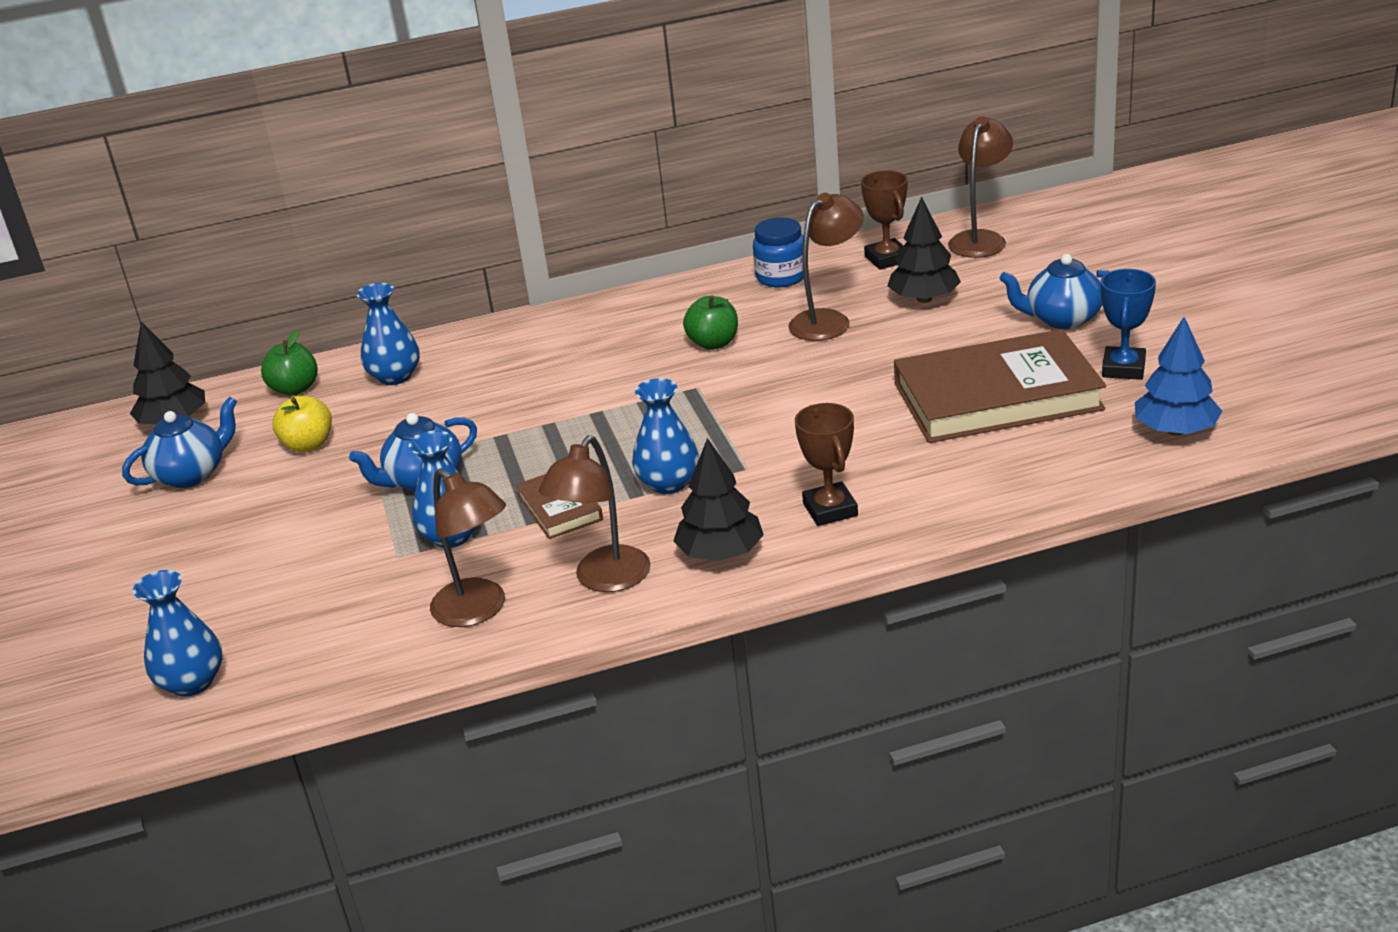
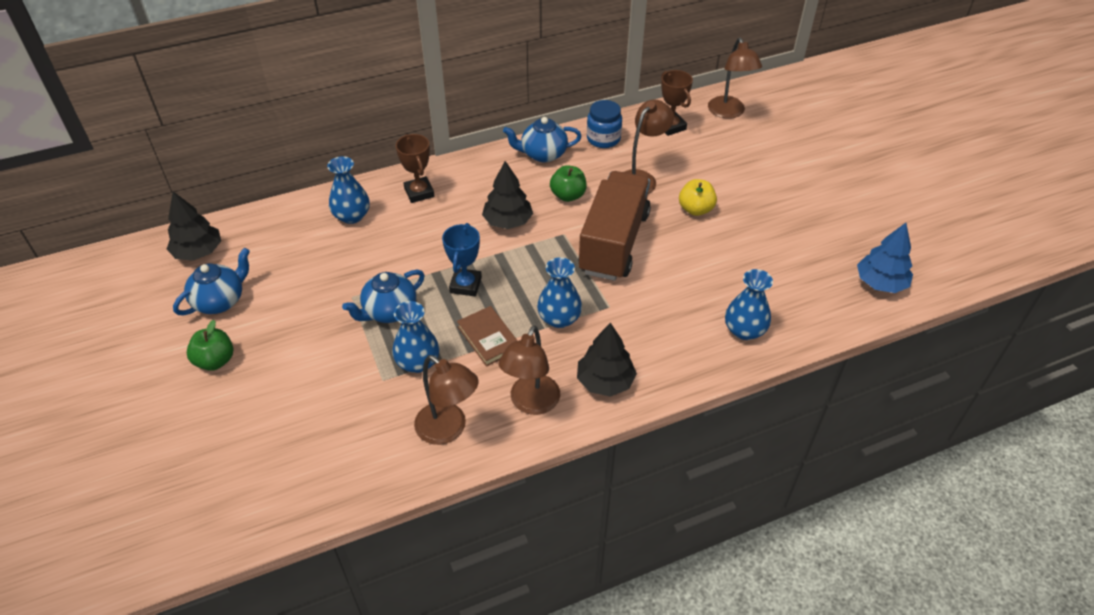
camera: 10 degrees left, 15 degrees up
(192, 682) = (255, 493): blue vase -> blue vase (744, 330)
(295, 389) = (282, 224): green apple -> green apple (215, 361)
(308, 445) = (301, 276): yellow apple -> yellow apple (695, 209)
(770, 395) = (614, 243): none -> brown truck
(830, 509) = (671, 344): brown trophy -> brown trophy (419, 192)
(924, 299) = (701, 163): black tree -> black tree (508, 221)
(980, 239) = (728, 113): brown lamp -> brown lamp turned 150 degrees clockwise
(997, 396) = (762, 250): brown book -> none
(1062, 319) = (793, 185): blue teapot -> blue teapot (542, 154)
(1123, 368) = (839, 229): blue trophy -> blue trophy (465, 285)

